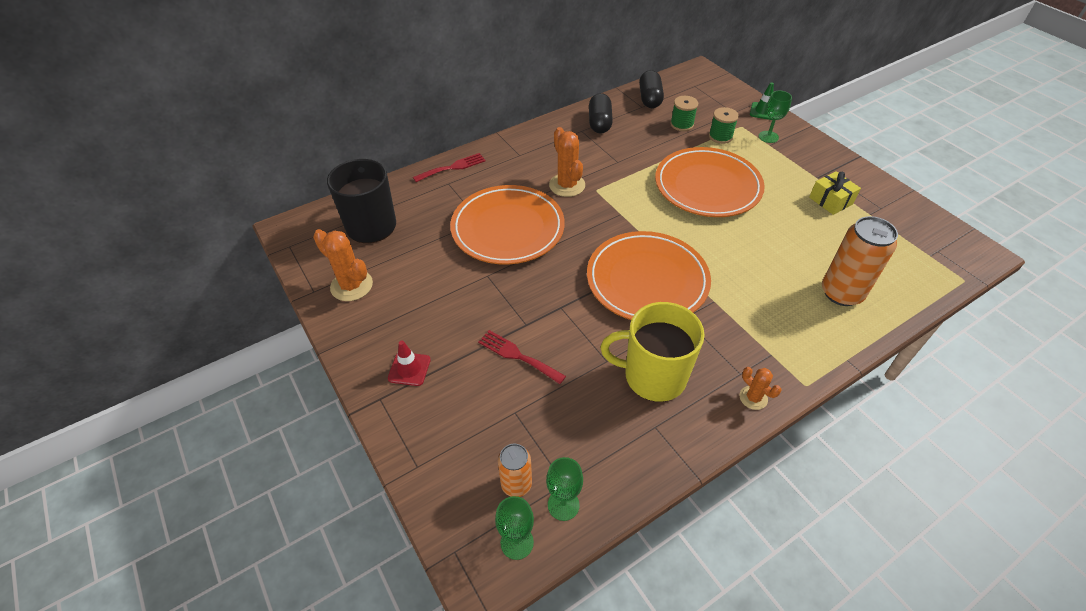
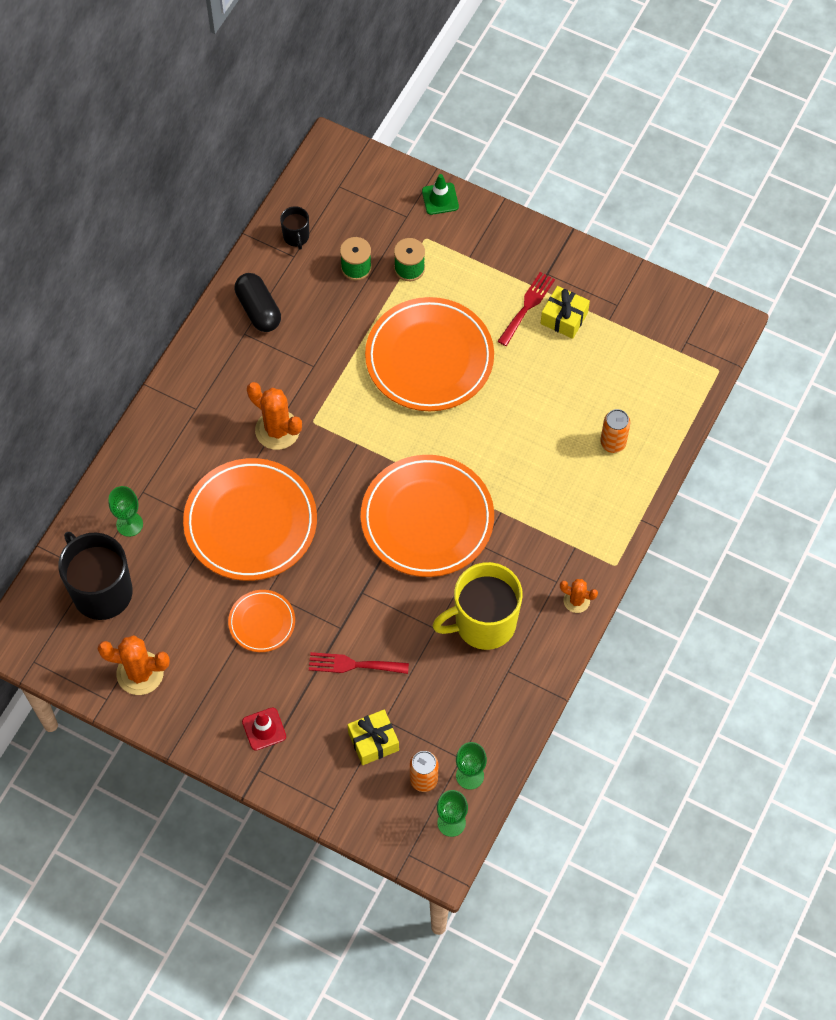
camera: 30 degrees left, 15 degrees up
(452, 167) = (131, 466): red fork -> red fork (527, 306)
(467, 293) = (262, 622): none -> orange plate
(493, 425) = (373, 741): none -> yellow gift
(650, 99) = (296, 237): black capsule -> black mug
(768, 137) = (463, 243): green goblet -> green goblet (129, 524)
(841, 293) = (613, 443): orange can -> orange can, size x0.58

